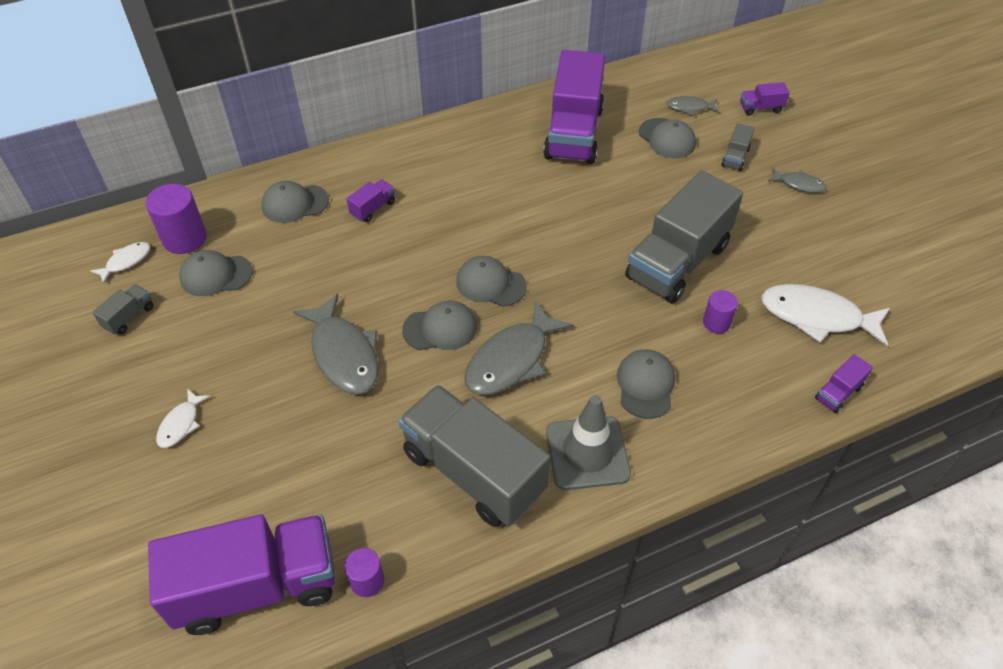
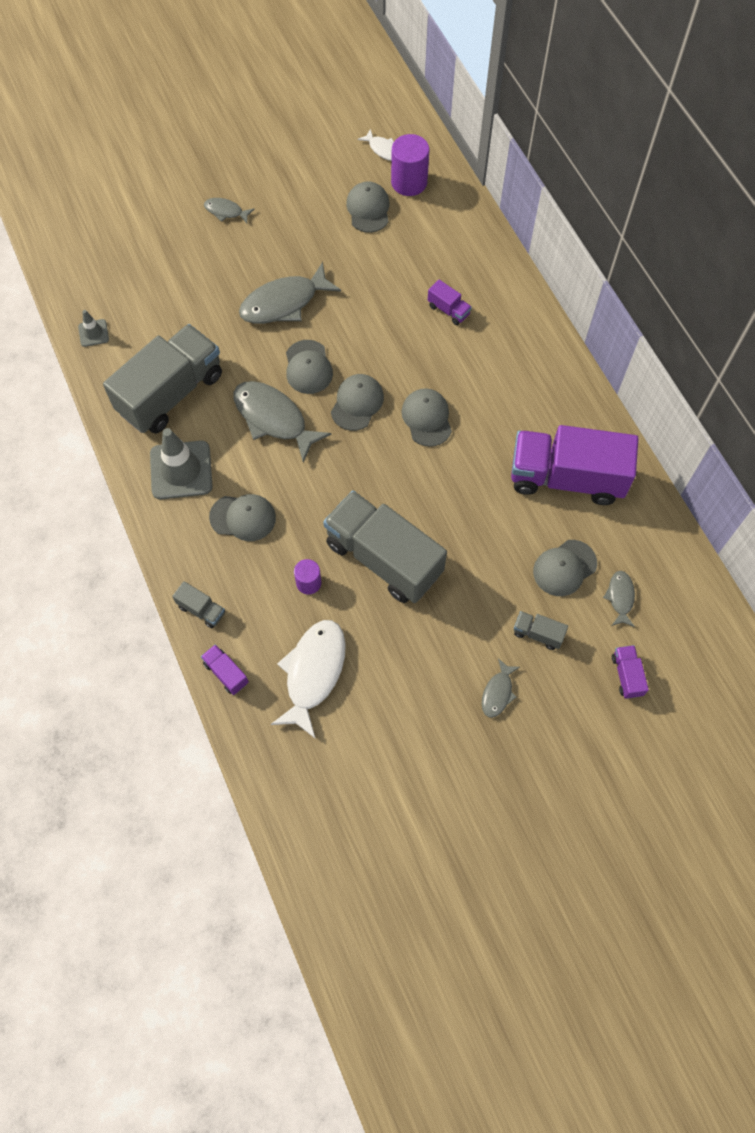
camera: 90 degrees right, 15 degrees up
(129, 317) = (325, 163): grey truck -> grey truck (201, 610)
(181, 424) = (226, 211): white fish -> grey fish
(257, 587) = (97, 273): purple truck -> none
(295, 203) = (453, 252): grey cap -> grey cap (427, 418)
(367, 581) = (93, 333): purple cylinder -> grey traffic cone

